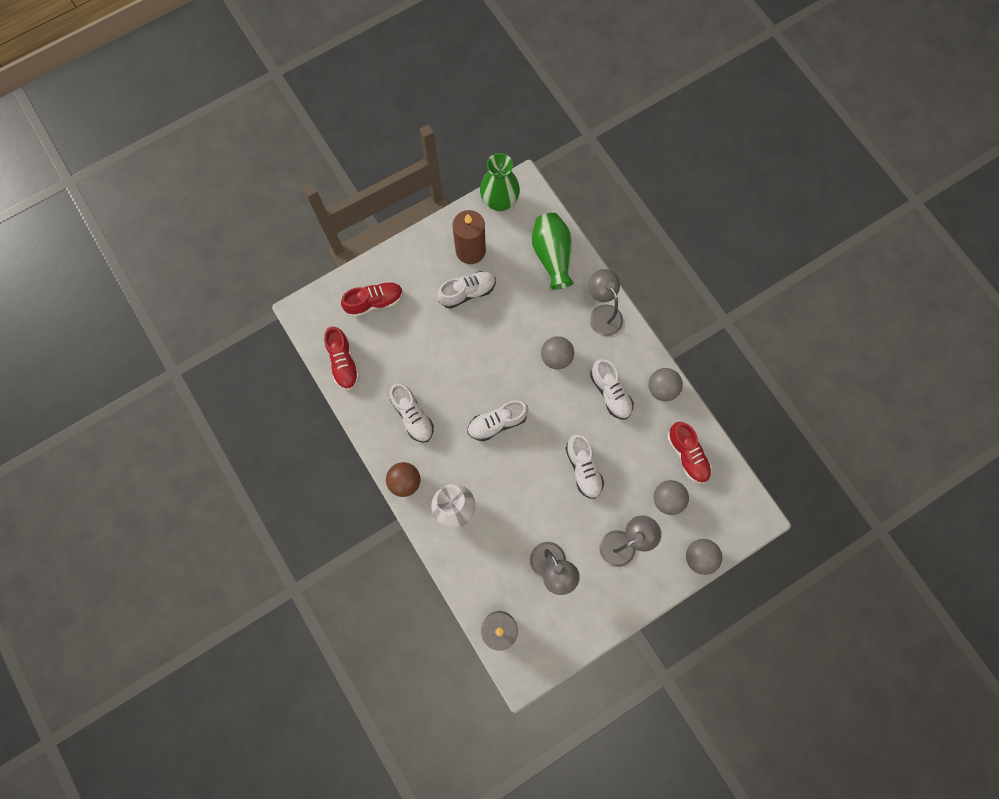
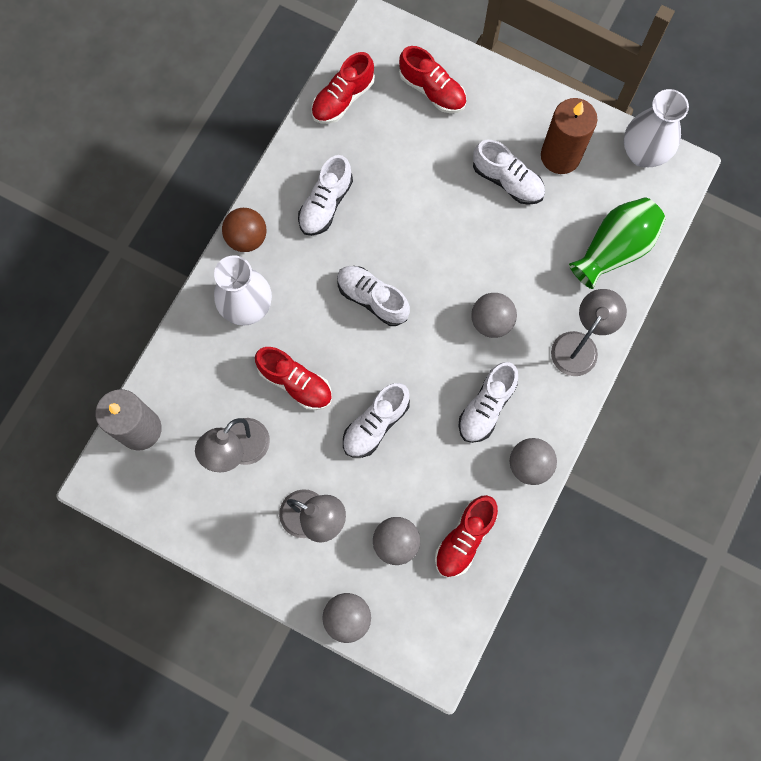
camera: 60 degrees right, 0 degrees up
(499, 201) = (643, 153): green vase -> white vase
(526, 505) = (295, 383): none -> red shoe

